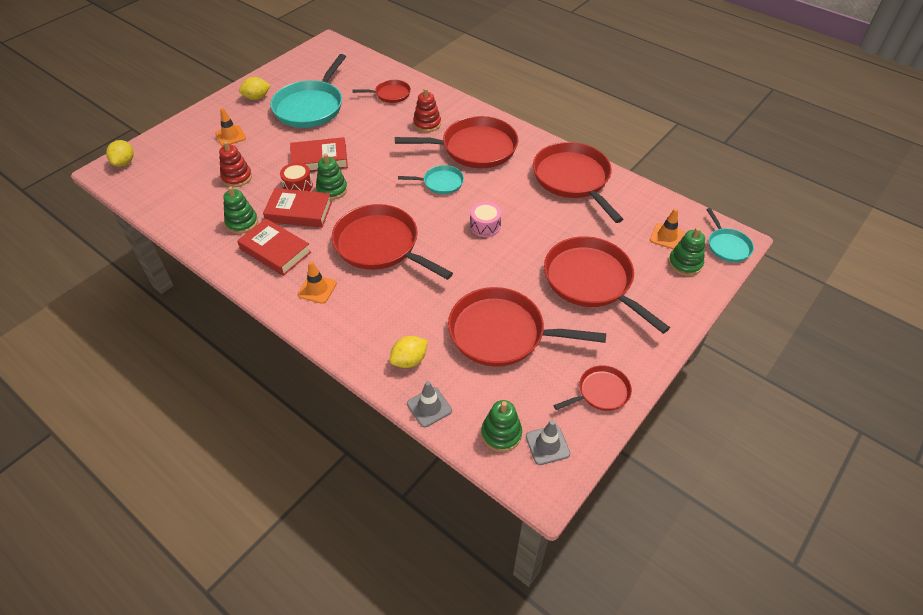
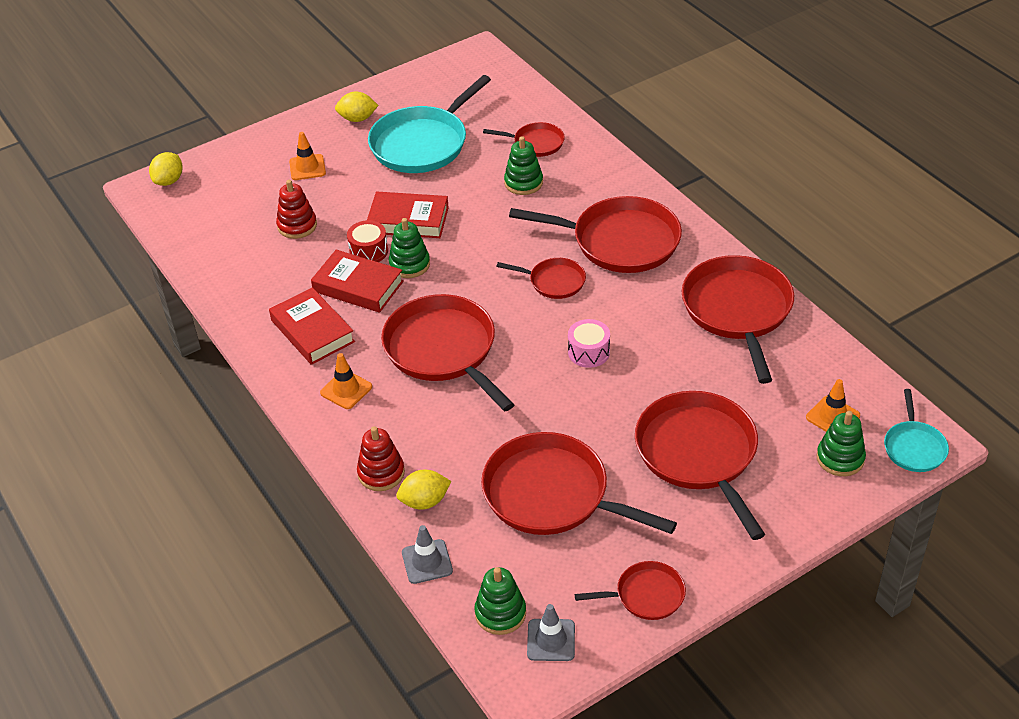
camera: 20 degrees right, 5 degrees down
(242, 222) = (284, 287): green stacking toy -> green stacking toy (523, 183)
(427, 124) = (568, 195): red stacking toy -> red stacking toy (381, 473)
(441, 183) = (554, 281): turquoise pan -> red pan

